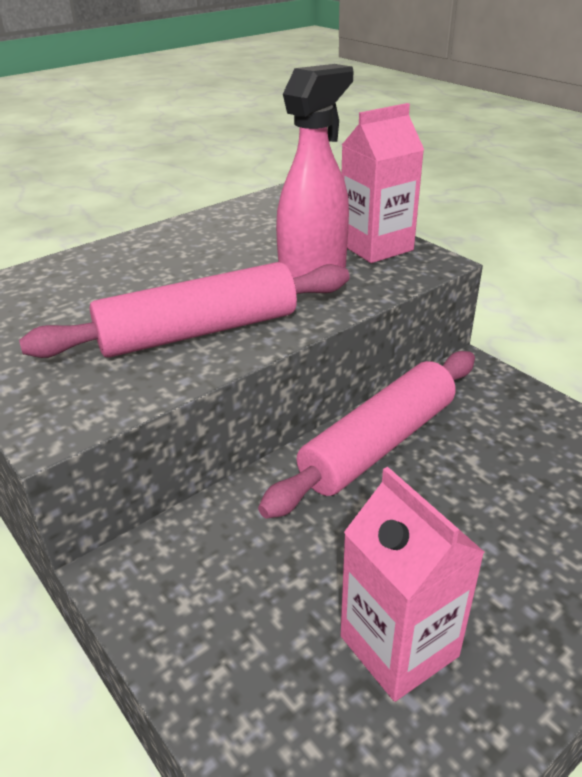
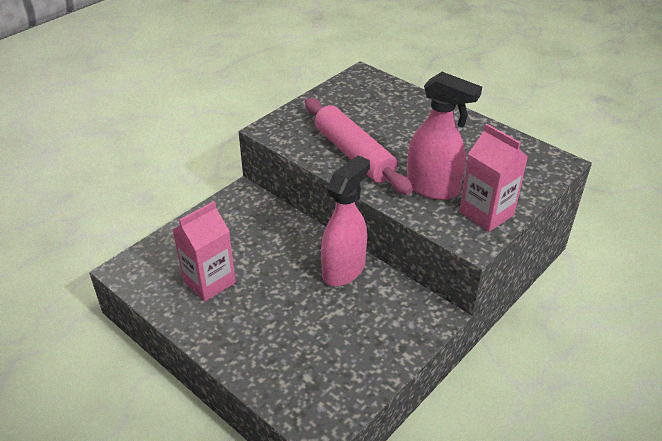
camera: 80 degrees right, 5 degrees up
(379, 444) = (344, 270): pink rolling pin -> pink spray bottle

